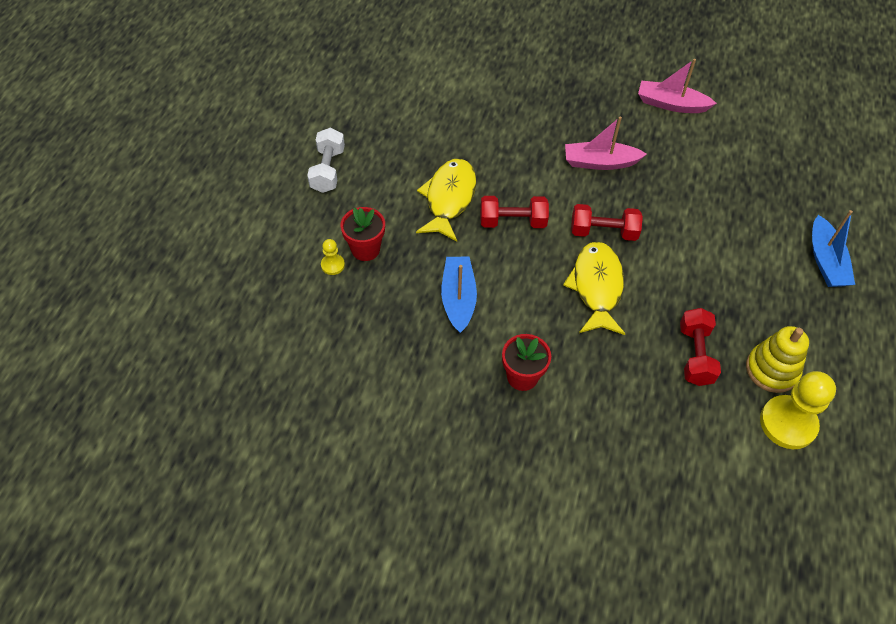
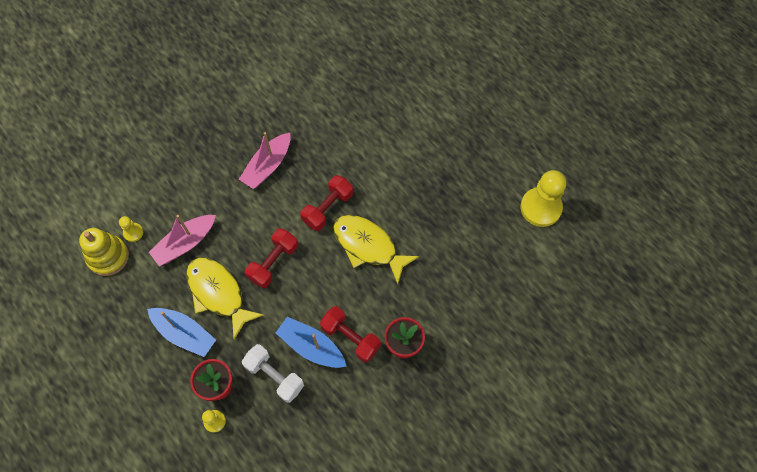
camera: 55 degrees left, 10 degrees up
(328, 170) = (118, 368): white dumbbell -> white dumbbell (274, 376)
(452, 109) = (133, 232): none -> yellow pawn
(671, 104) = (254, 81): pink boat -> pink boat (185, 243)
(695, 355) = (460, 224): red dumbbell -> red dumbbell (350, 338)
(772, 370) = (500, 187): yellow stacking toy -> yellow stacking toy (108, 256)
(825, 261) = (448, 93): blue boat -> blue boat (184, 334)

